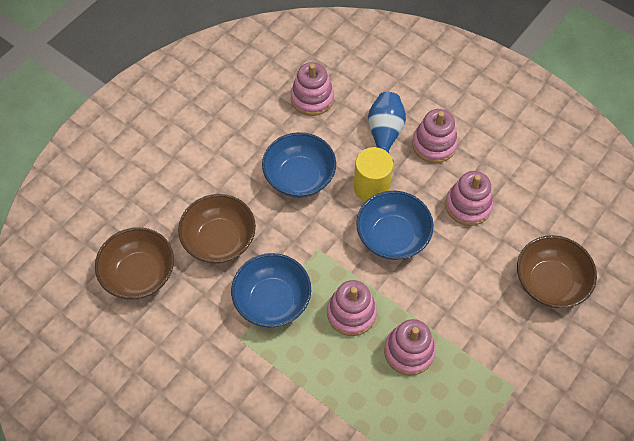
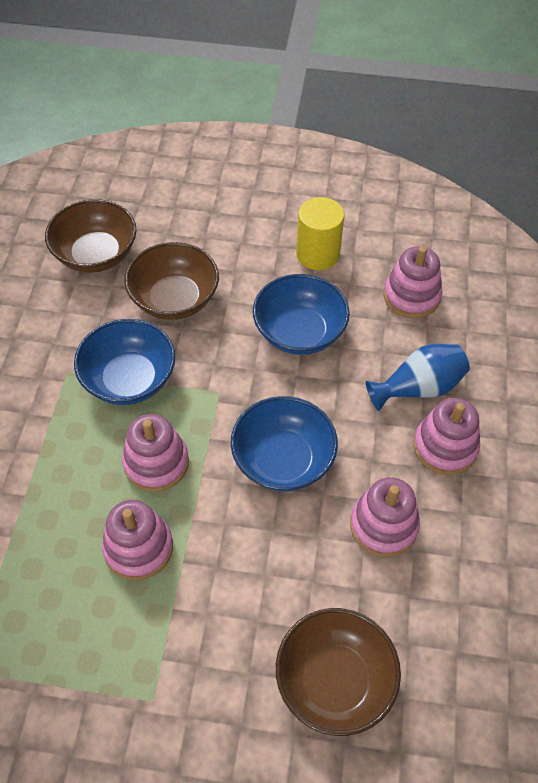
camera: 60 degrees right, 5 degrees down
(371, 187) = (335, 407): yellow cylinder -> yellow cylinder (318, 254)

